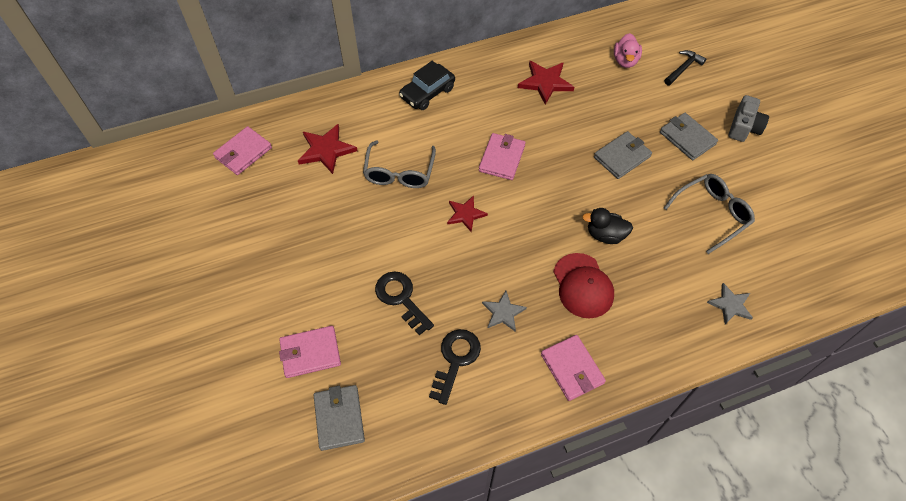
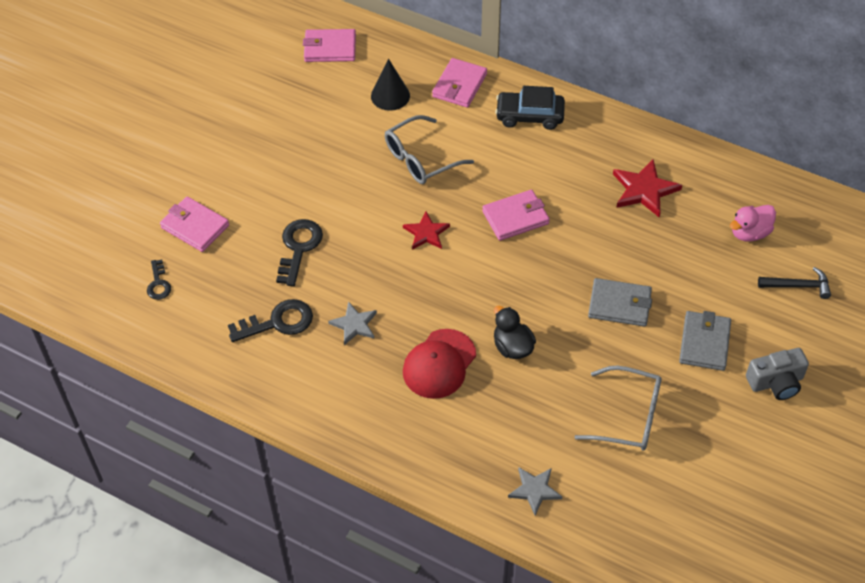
camera: 50 degrees right, 5 degrees down
(326, 150) = (390, 96): red star -> black cone
(339, 418) = (158, 284): grey wallet -> black key
(572, 369) = (347, 407): pink wallet -> pink wallet (459, 85)

